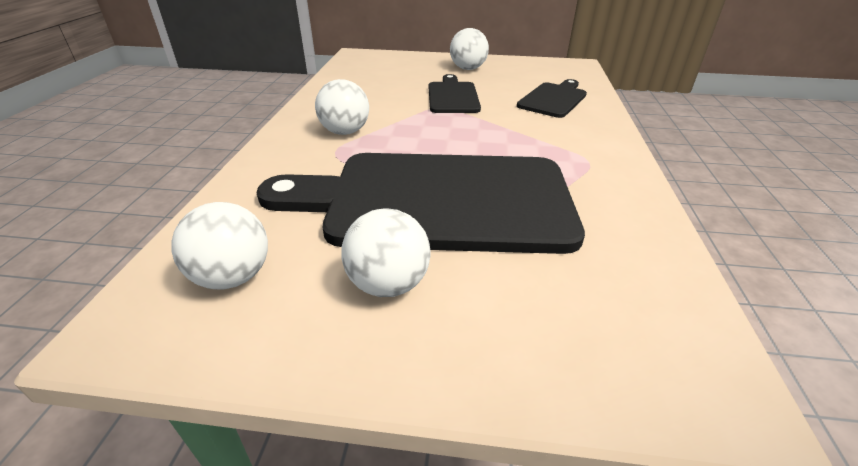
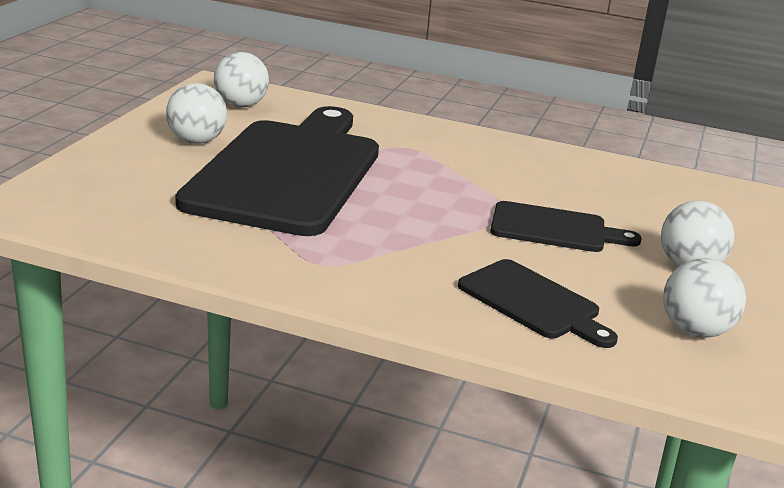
camera: 100 degrees right, 10 degrees down
(345, 132) = (452, 155): white ball -> white ball (695, 331)

